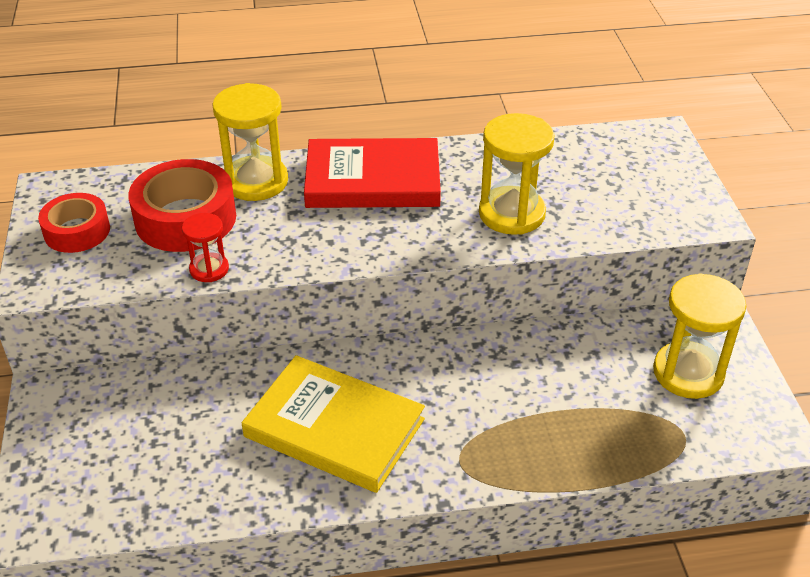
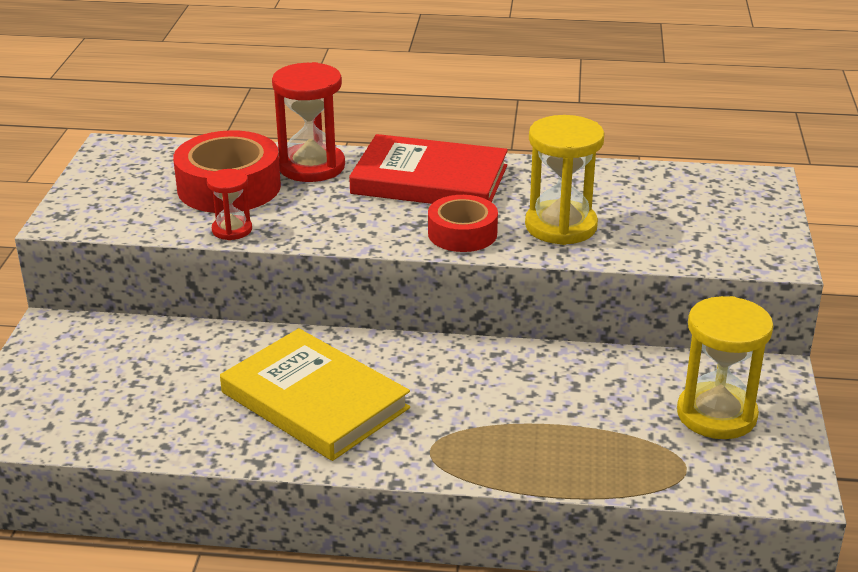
camera: 15 degrees right, 10 degrees down
(77, 231) = (122, 183): red tape -> red tape (462, 233)
(256, 181) = (311, 167): yellow hourglass -> red hourglass

